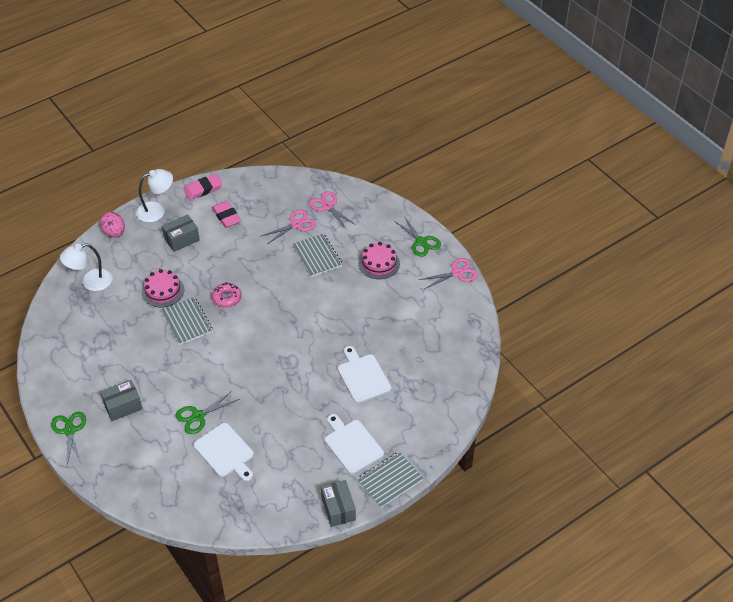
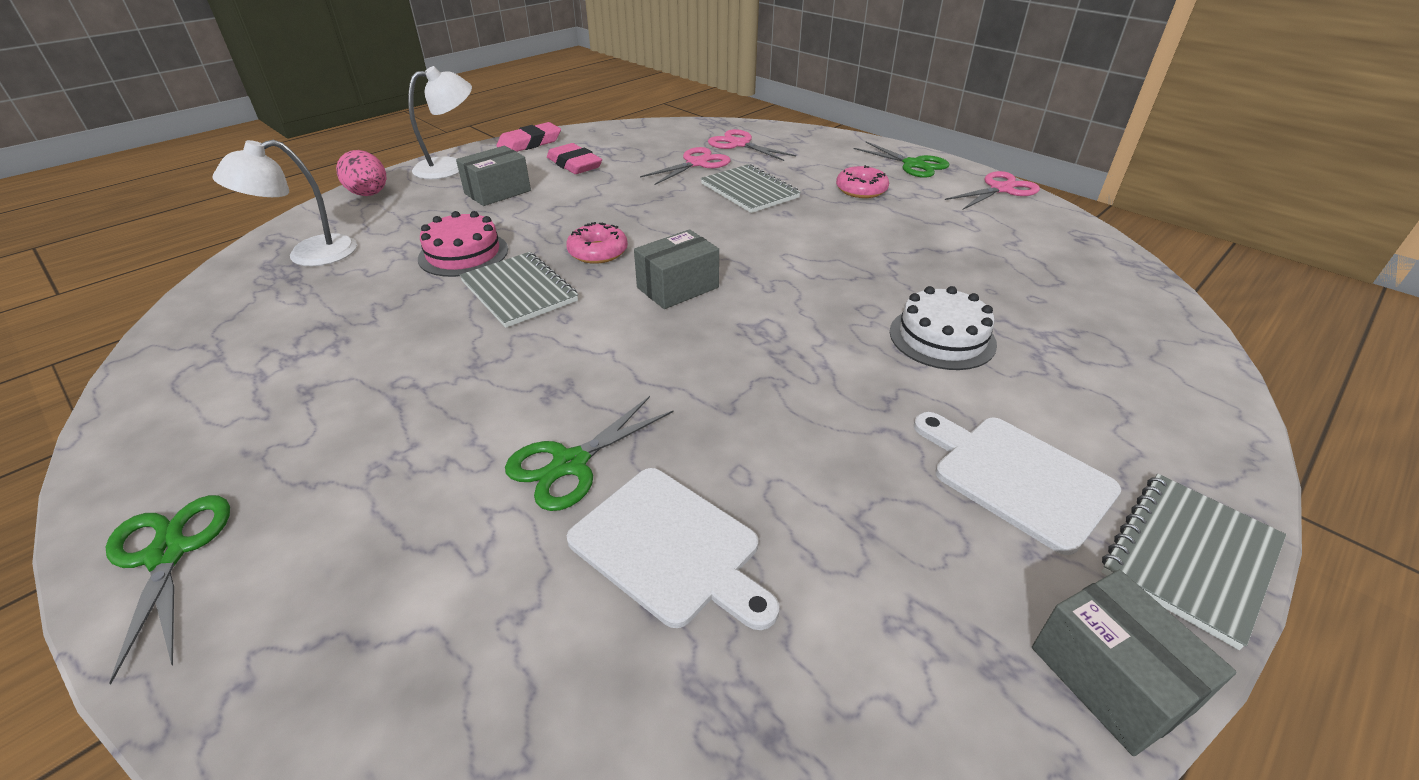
camera: 10 degrees left, 10 degrees down
(123, 406) = (352, 467): grey box -> grey box (677, 287)
(362, 376) = (942, 337): white cutting board -> white cake
(379, 263) = (861, 190): pink cake -> pink donut

